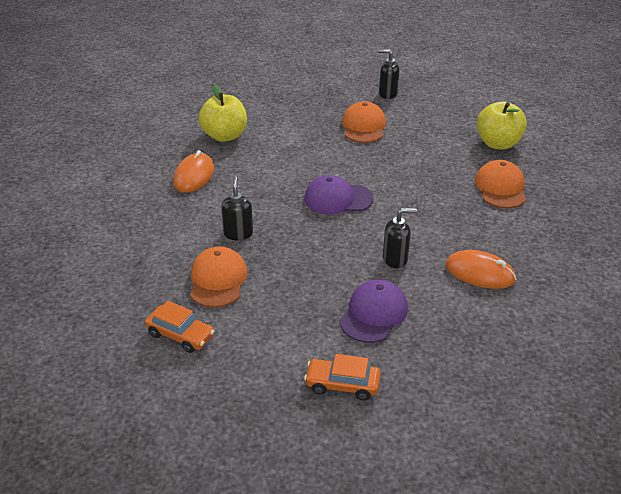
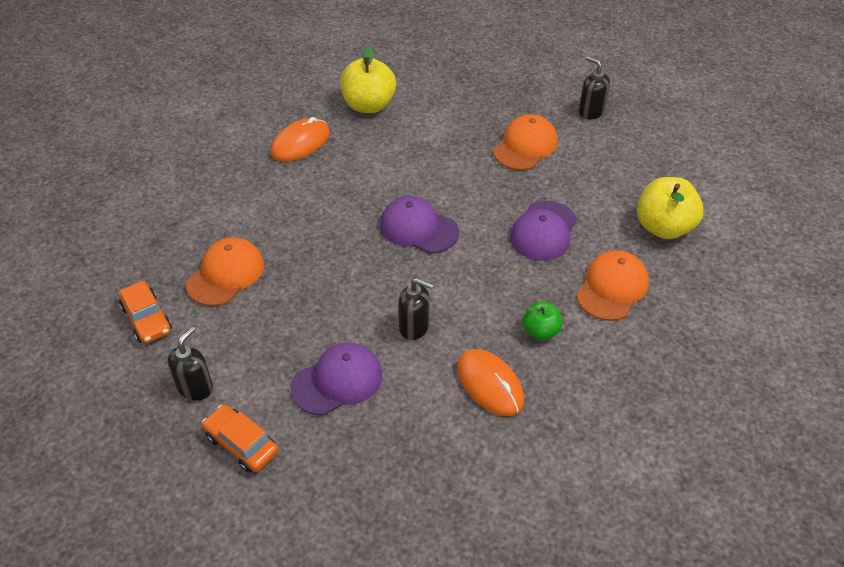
camera: 30 degrees right, 10 degrees up
(238, 233) = (287, 229): black soap dispenser -> black soap dispenser (195, 387)
(425, 171) = (543, 231): none -> purple cap
(481, 229) = (540, 331): none -> green apple

